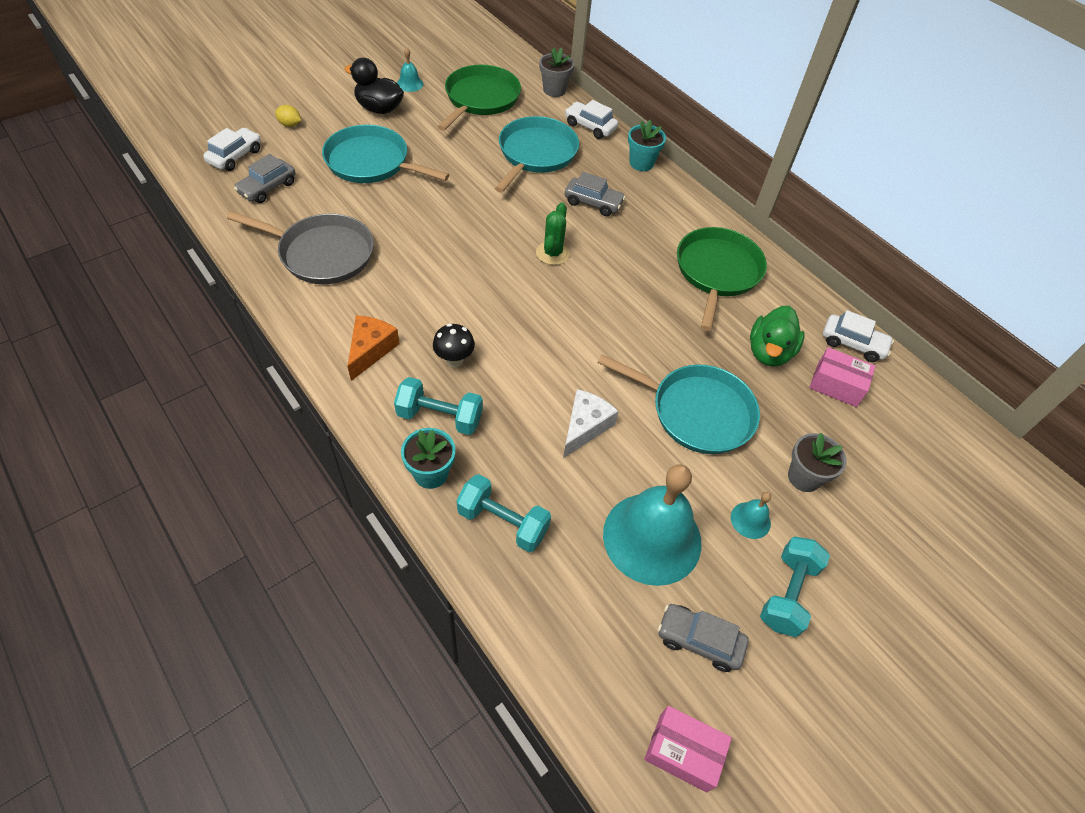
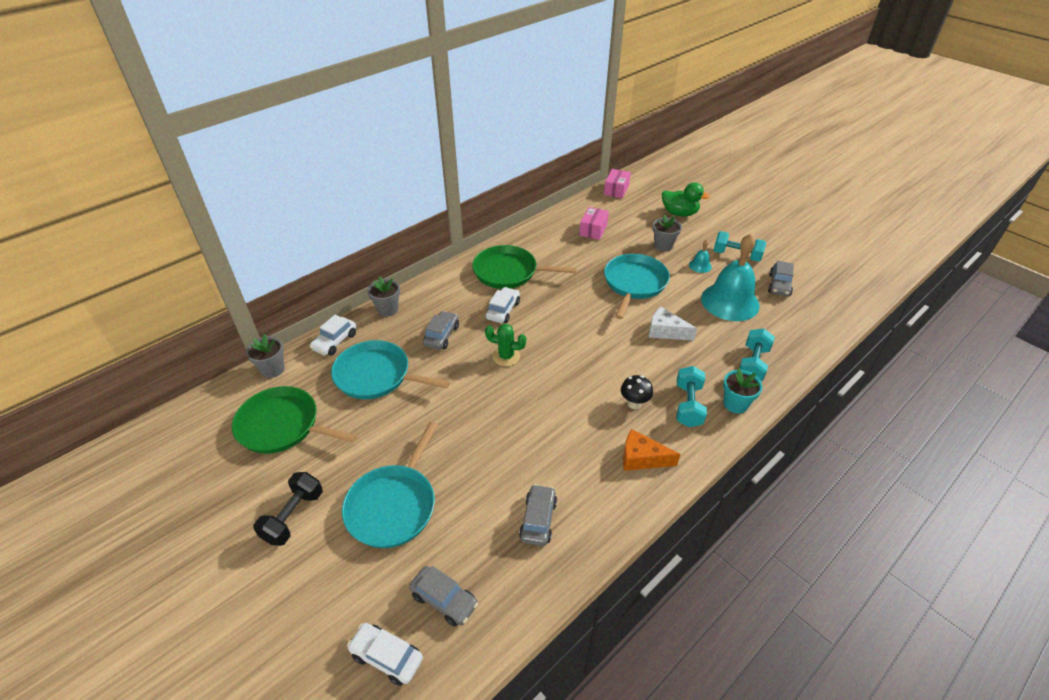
camera: 90 degrees left, 10 degrees down
(290, 125) = (321, 608): yellow lemon -> none
(322, 253) = (538, 520): grey pan -> grey car
(379, 109) = (293, 516): black duck -> black dumbbell
(410, 84) = (245, 494): turquoise bell -> none
(641, 163) = (387, 309): turquoise flower pot -> grey flower pot
(683, 752) = (836, 291): pink box -> pink box (616, 190)
(769, 352) = (576, 253): green duck -> green duck (679, 213)
(853, 344) = (558, 221): white car -> white car (503, 310)

